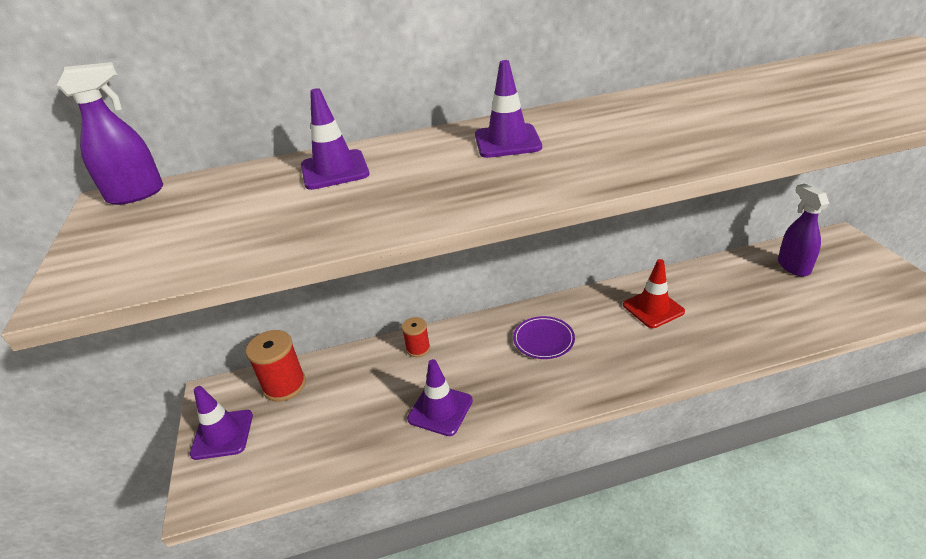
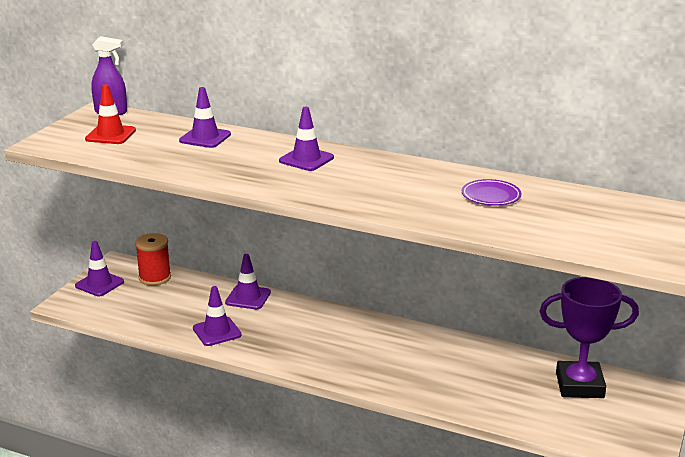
camera: 35 degrees right, 10 degrees down
(418, 348) = (248, 297): red spool -> purple traffic cone
(543, 340) = (326, 332): purple plate -> purple plate (491, 196)
(653, 308) = (426, 353): red traffic cone -> red traffic cone (110, 135)
(793, 266) = (579, 385): purple spray bottle -> purple trophy

